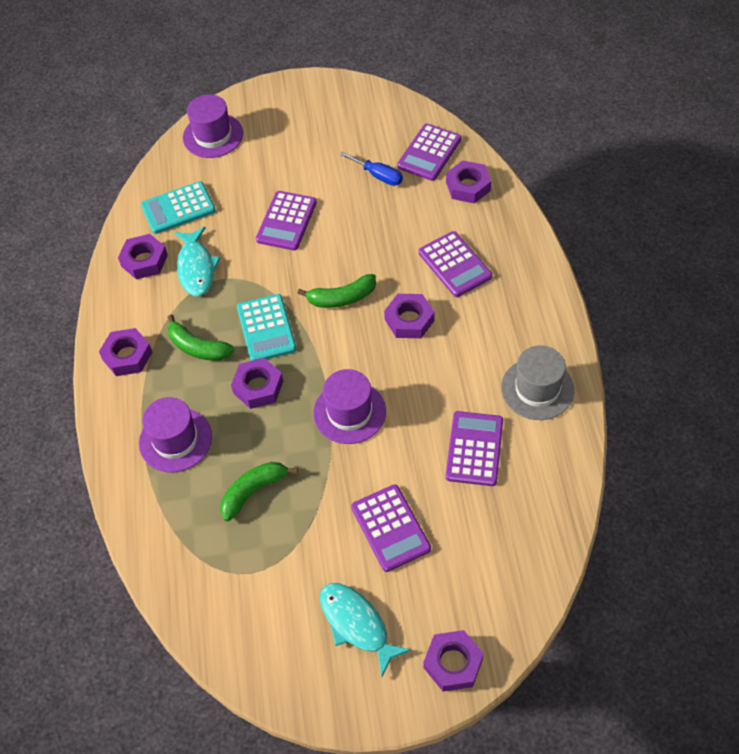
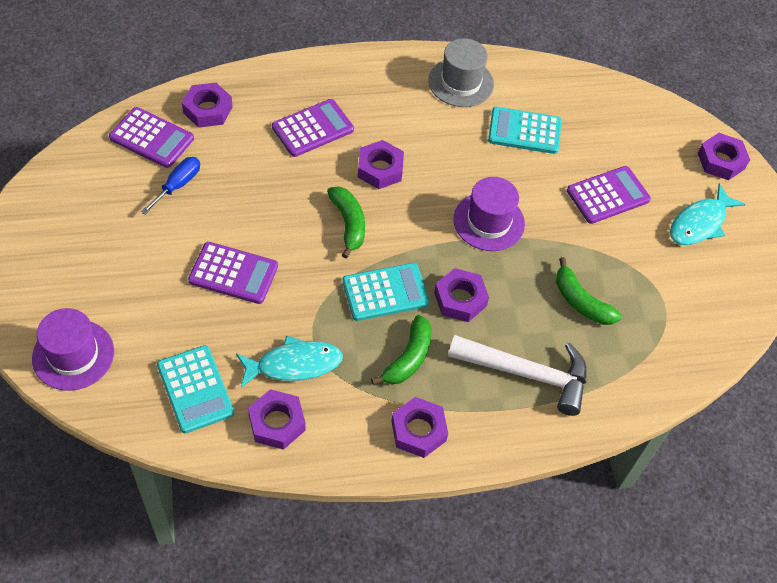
camera: 100 degrees left, 0 degrees up
(175, 440) = (526, 374): purple hat -> white hammer
(474, 449) = (524, 131): purple calculator -> turquoise calculator

